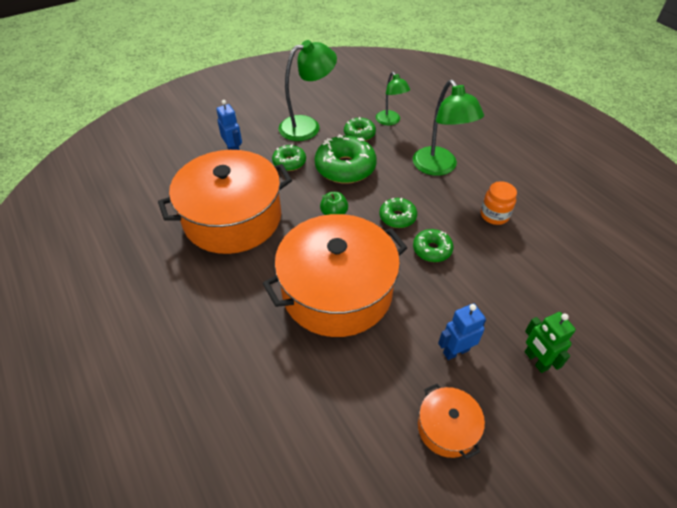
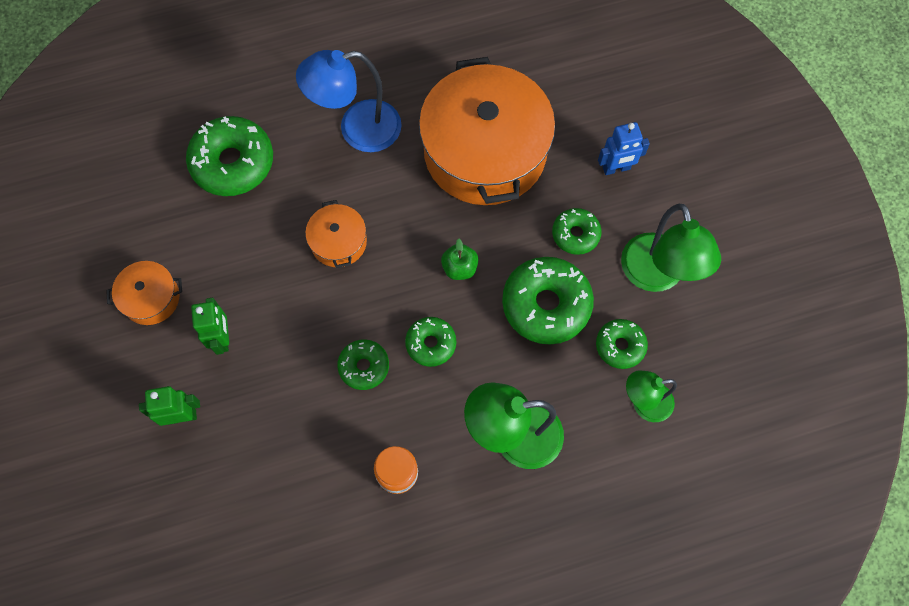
camera: 105 degrees right, 20 degrees up
(224, 305) = (357, 129): none -> blue lamp
(279, 400) = (233, 163): none -> green donut
(337, 291) = (338, 242): orange pot -> orange pot, size x0.44
(456, 351) = (222, 338): blue robot -> green robot

